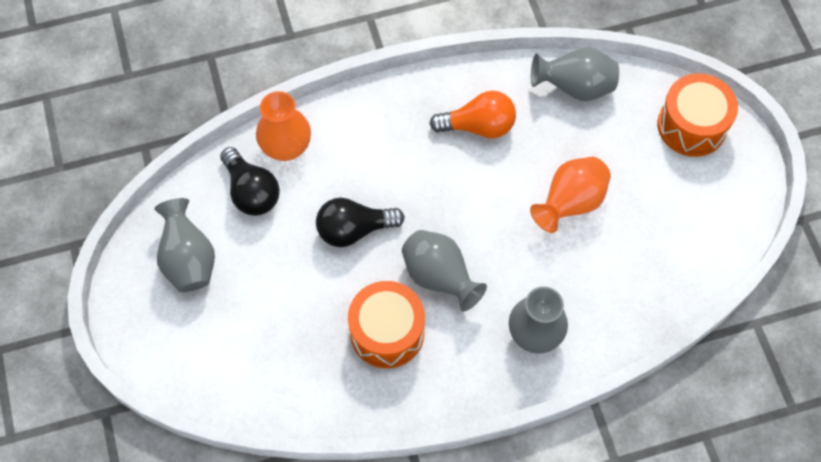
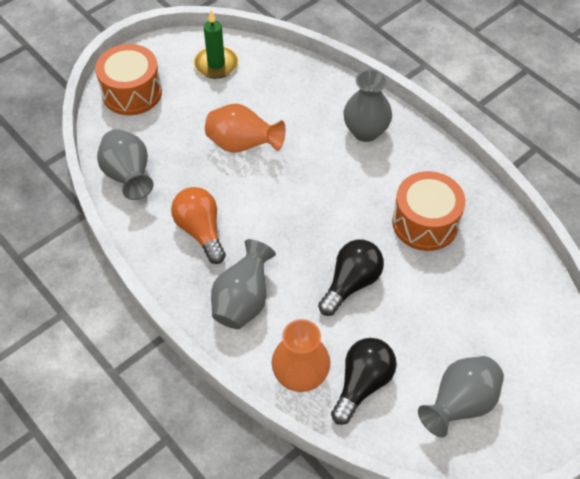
camera: 115 degrees left, 10 degrees down
(354, 229) = (351, 283): black light bulb -> black light bulb turned 105 degrees counterclockwise
(439, 277) = (357, 206): grey vase -> grey vase (243, 301)
(703, 222) = (216, 64): none -> green candle

